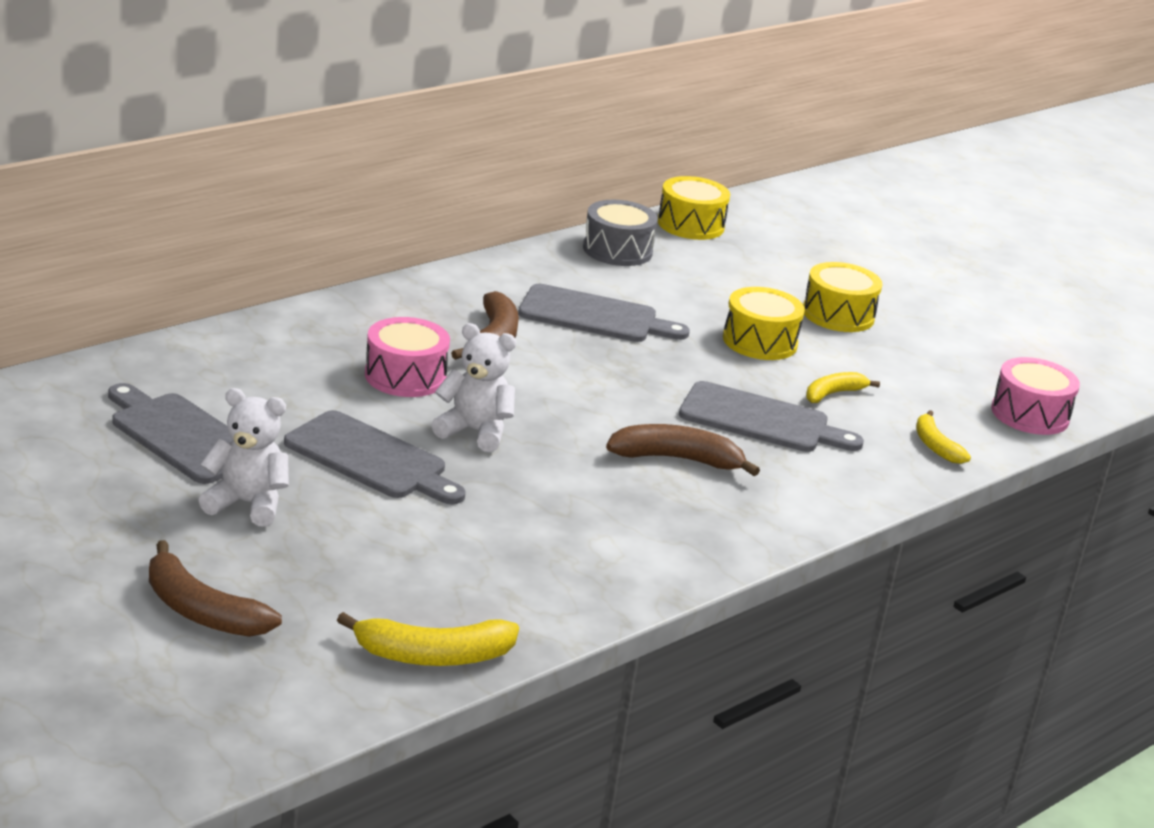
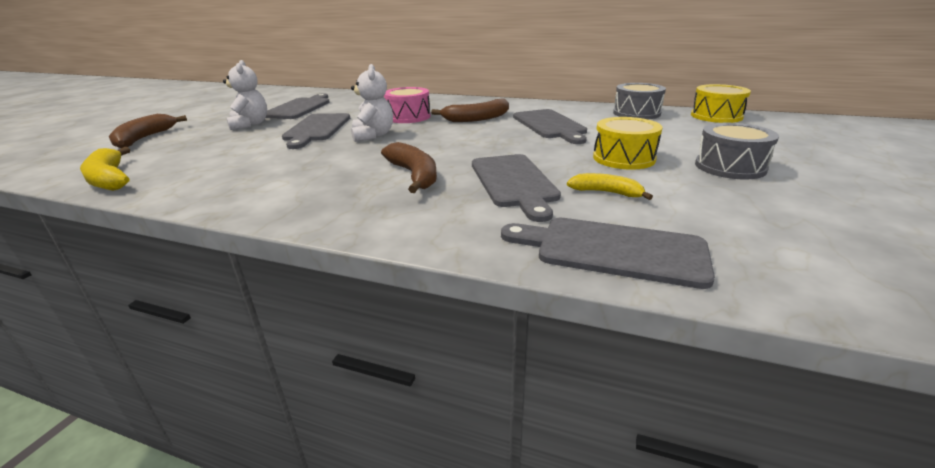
camera: 65 degrees right, 0 degrees up
(838, 315) = (730, 167): yellow drum -> grey drum
(935, 446) = (612, 250): yellow banana -> grey cutting board
(1030, 414) = (801, 284): pink drum -> none

